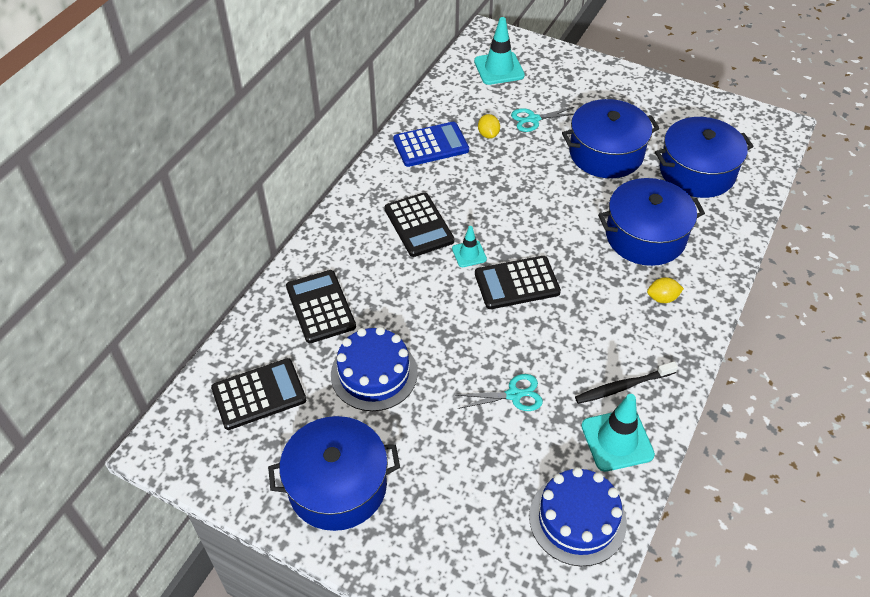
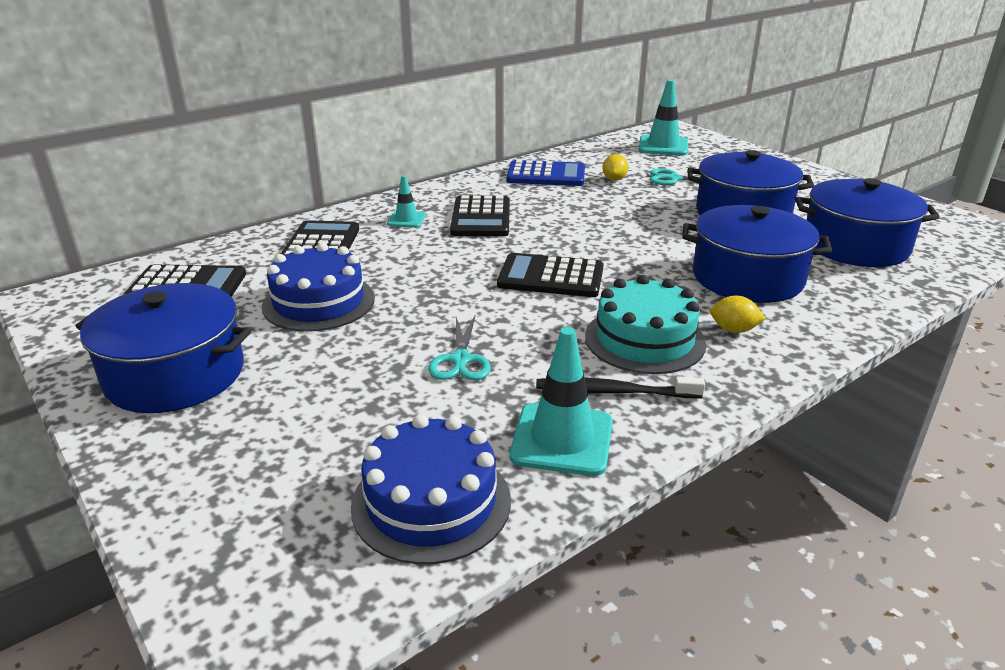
camera: 25 degrees right, 20 degrees down
(469, 254) = (516, 246): turquoise traffic cone -> turquoise traffic cone (406, 219)
(514, 395) = (460, 360): turquoise scissors -> turquoise scissors turned 75 degrees clockwise
(614, 329) = (644, 339): none -> turquoise cake

